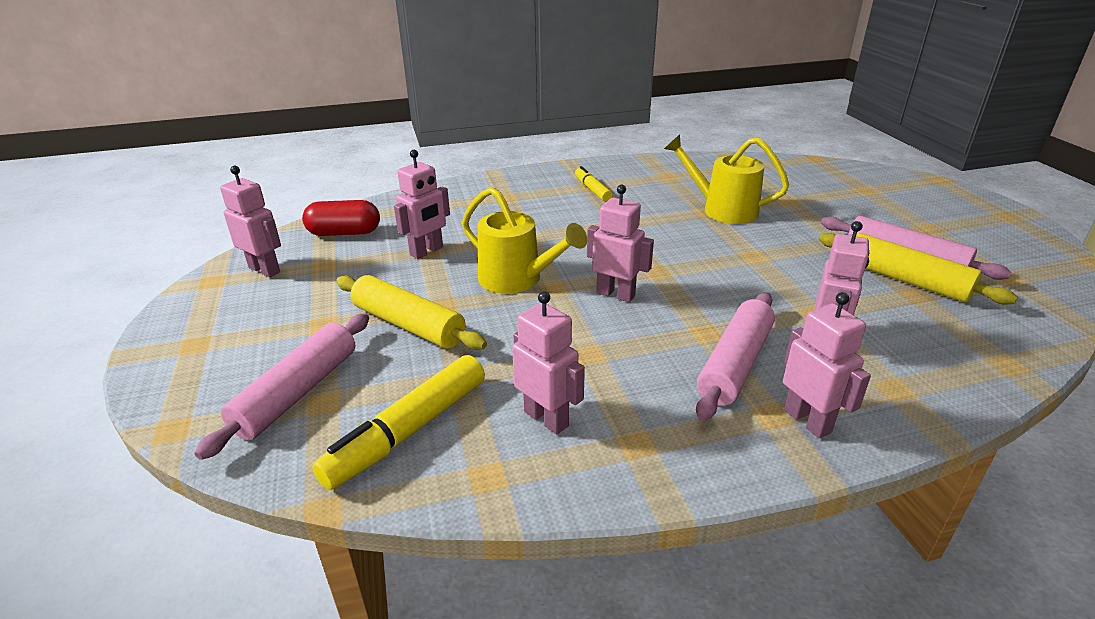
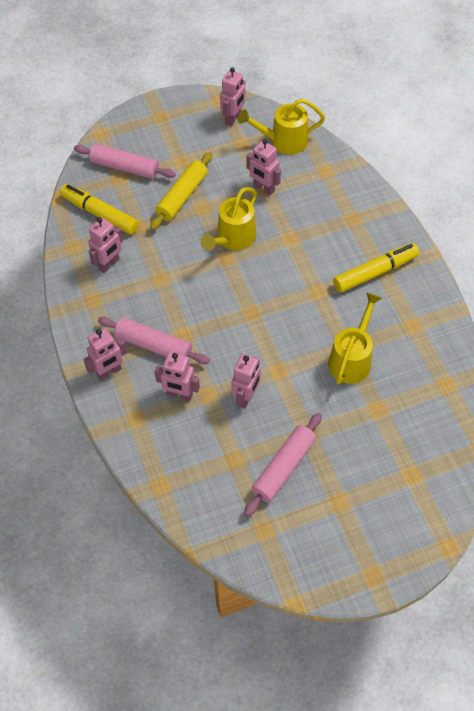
camera: 85 degrees right, 25 degrees up
(344, 233) = (283, 141): red capsule -> yellow watering can
(592, 190) = (375, 272): yellow marker -> yellow marker, size x1.75
(615, 294) = (220, 290): pink robot -> pink robot (246, 397)
(905, 280) = (253, 459): yellow rolling pin -> none

